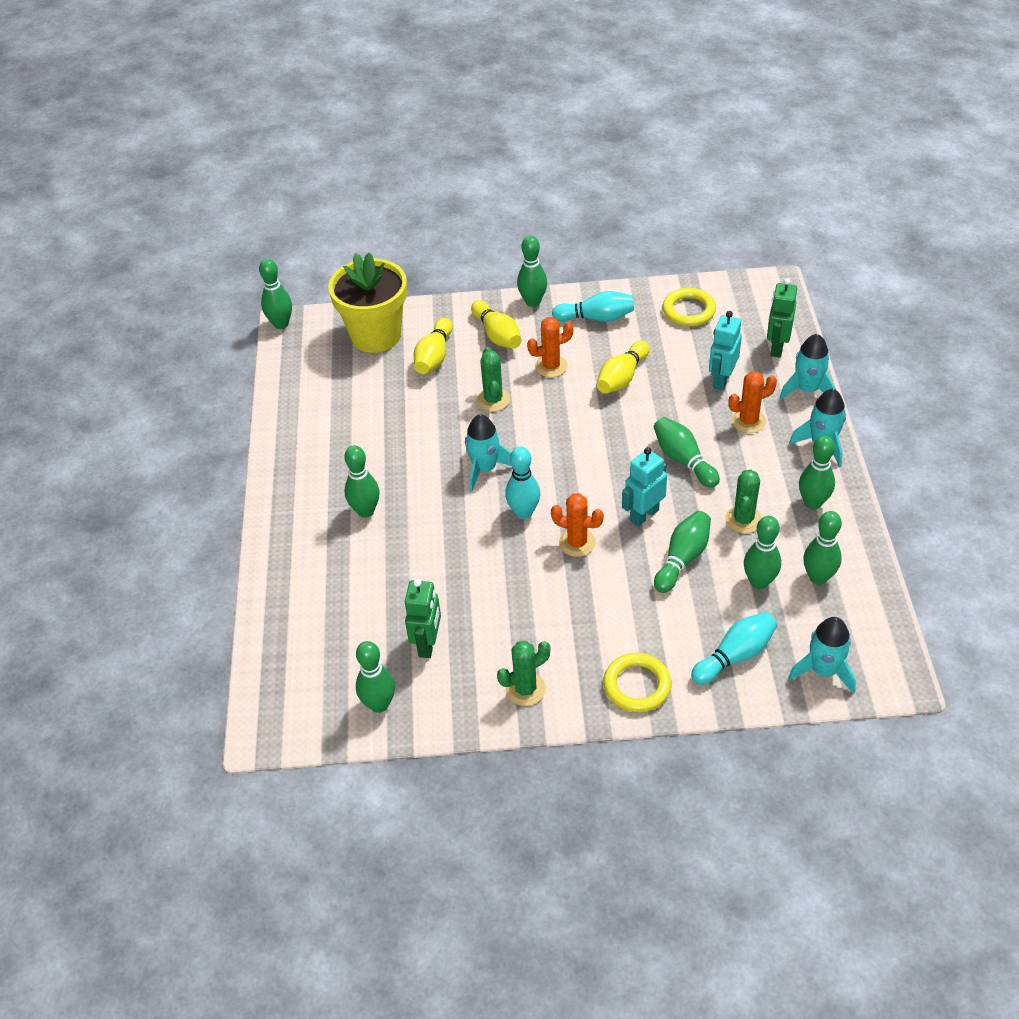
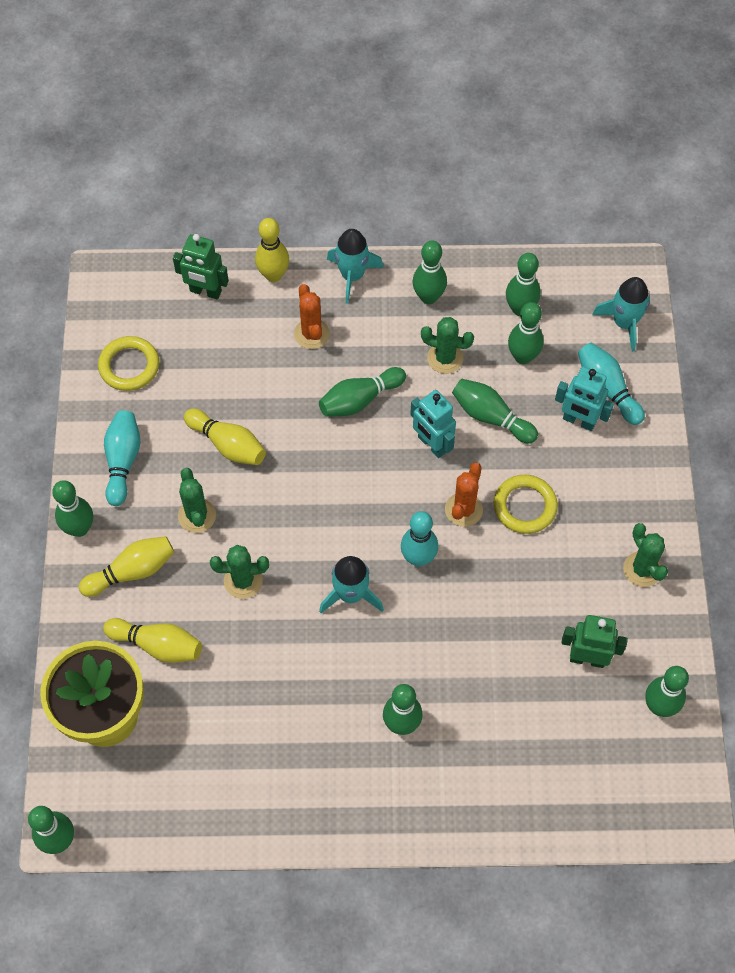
camera: 90 degrees left, 15 degrees up
(551, 366) = (197, 516): orange cactus -> green cactus
(637, 685) = (639, 473): yellow ring -> yellow ring (525, 506)
(721, 380) = (247, 349): turquoise robot -> turquoise robot (579, 421)
(807, 390) = (273, 275): turquoise rocket -> yellow bowling pin

